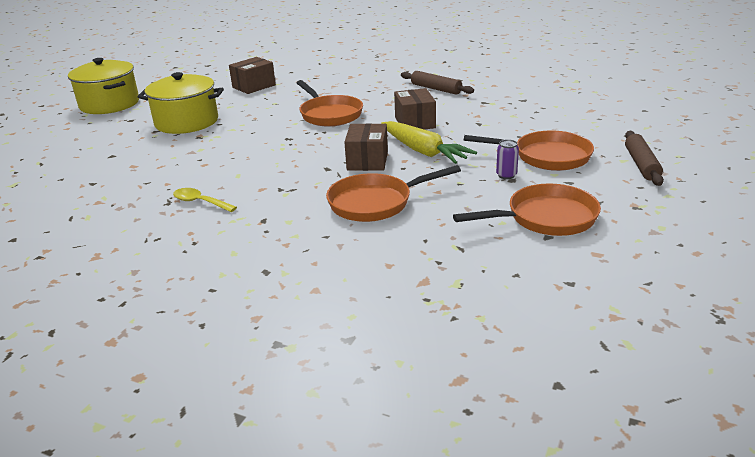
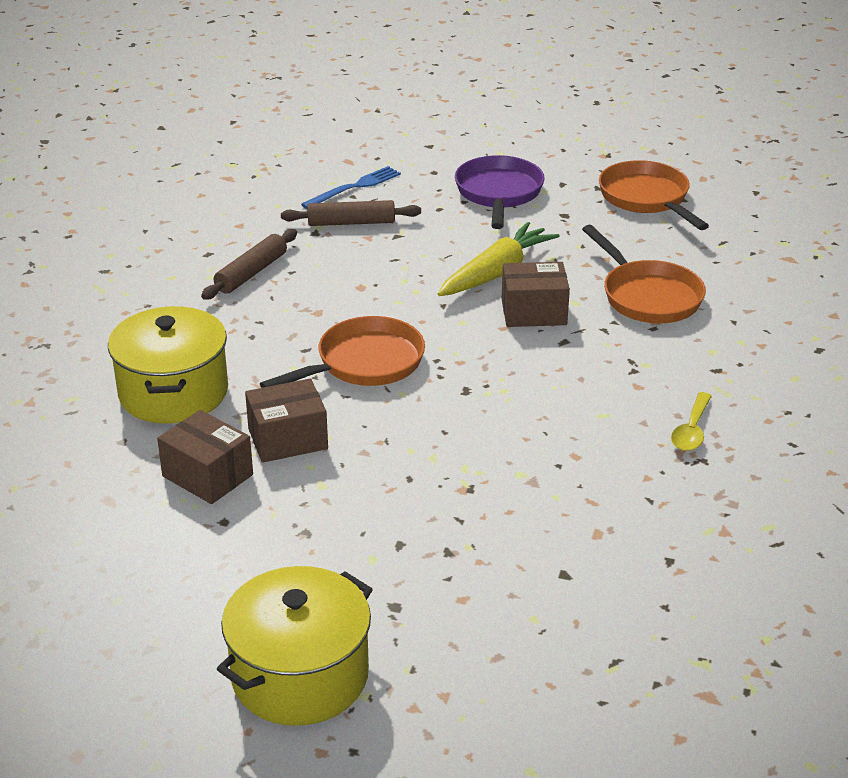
camera: 100 degrees left, 5 degrees up
(187, 122) = (403, 521): yellow pot -> yellow pot (173, 392)
(415, 122) = (396, 284): brown box -> brown box (288, 439)
(506, 175) = (554, 218): purple can -> none
(546, 156) = (498, 193): orange pan -> purple pan
(549, 112) = (354, 187): none -> blue fork
(641, 164) = (509, 144): brown rolling pin -> brown rolling pin (351, 223)

